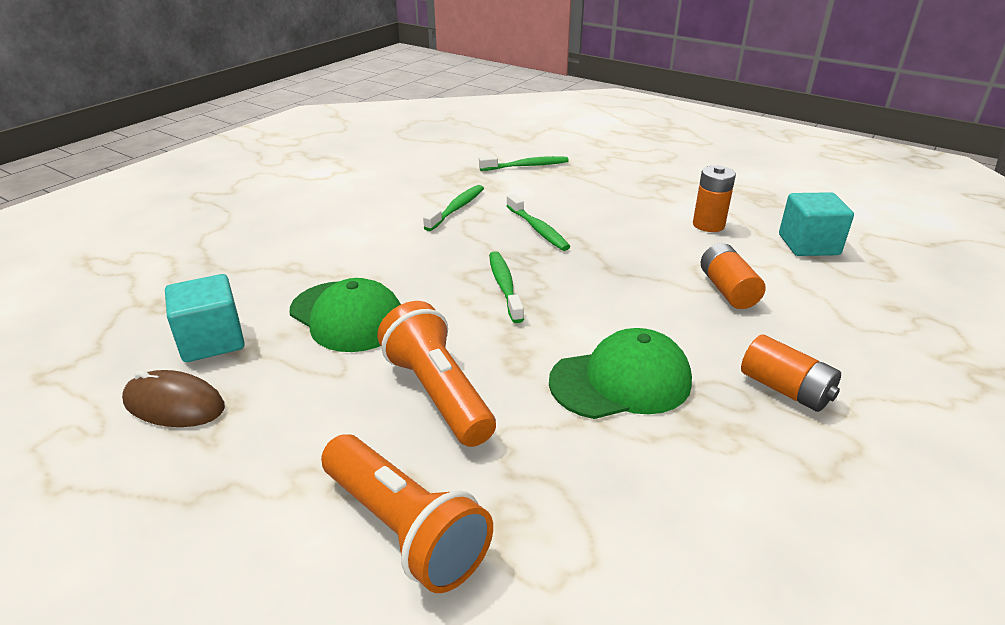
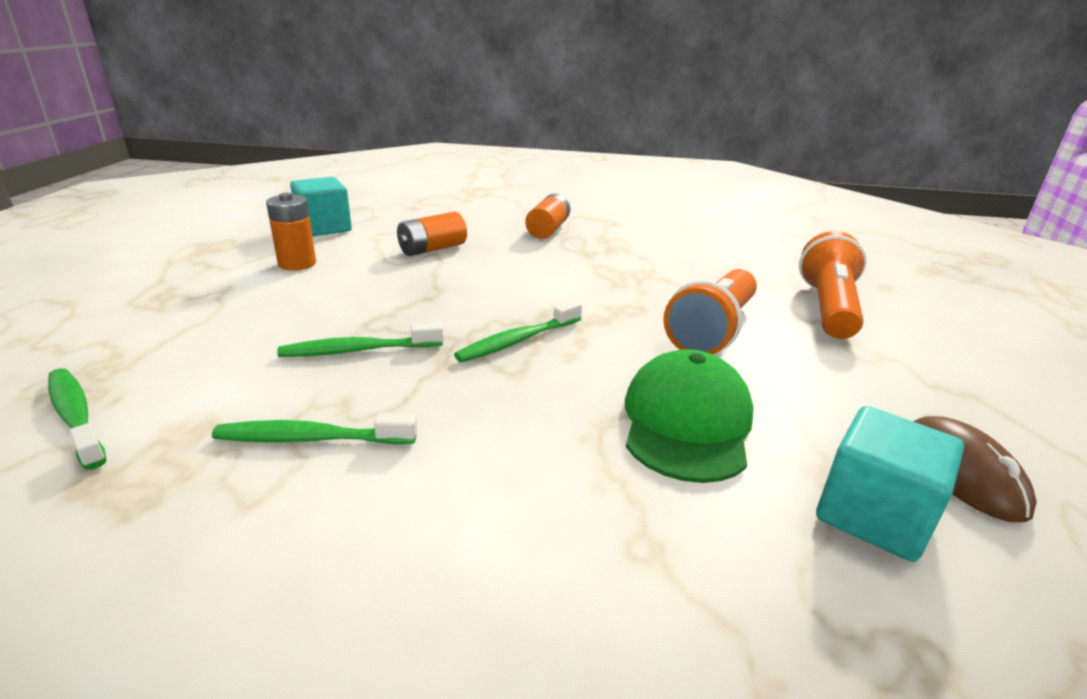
camera: 120 degrees left, 5 degrees down
(538, 229) = (358, 350): green toothbrush -> green toothbrush turned 135 degrees counterclockwise
(621, 381) = (602, 270): green cap -> none

